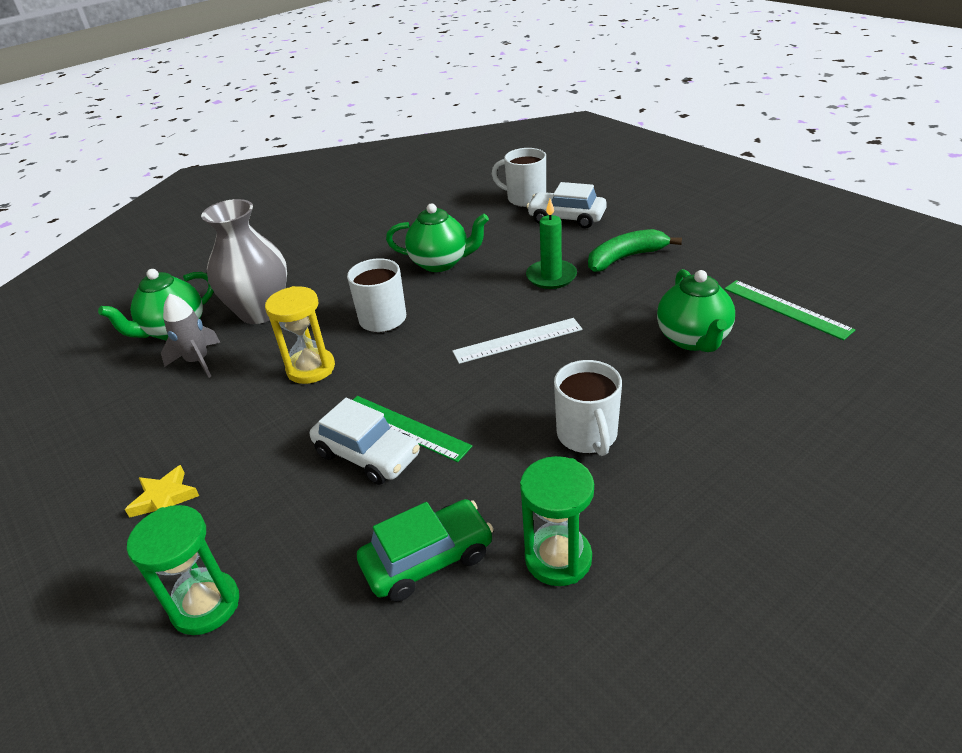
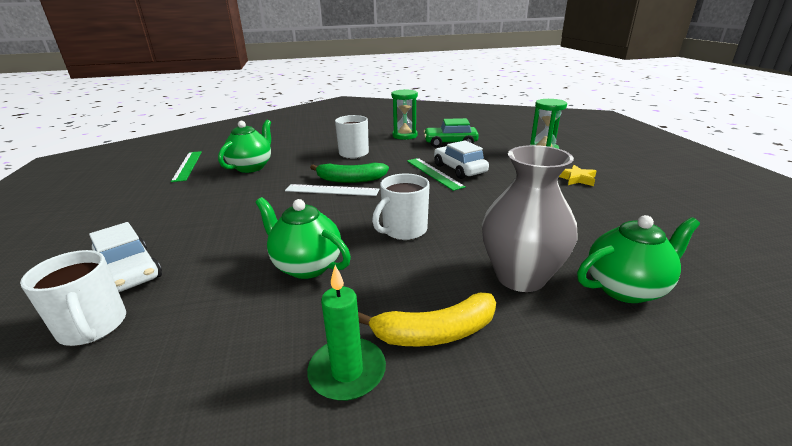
camera: 155 degrees left, 10 degrees down
(198, 361) = (581, 246): grey rocket -> none
(311, 368) = (479, 213): yellow hourglass -> none
(316, 260) = (435, 332): none -> yellow banana
(551, 277) = (249, 219): green candle -> green candle (347, 371)
(625, 258) = (182, 215): green banana -> green banana (350, 180)

